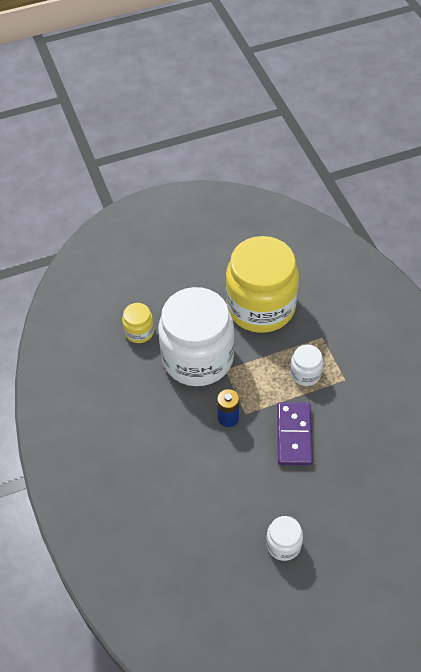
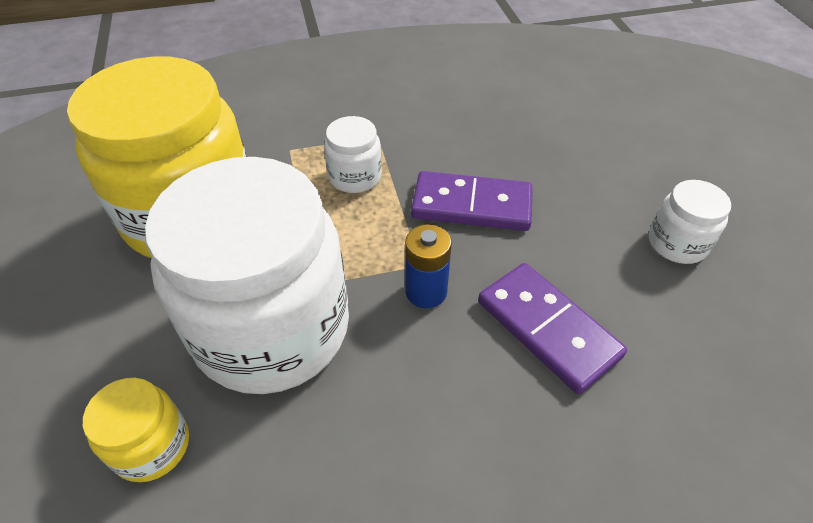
camera: 85 degrees left, 5 degrees down
(213, 474) = (548, 328): none -> purple domino

